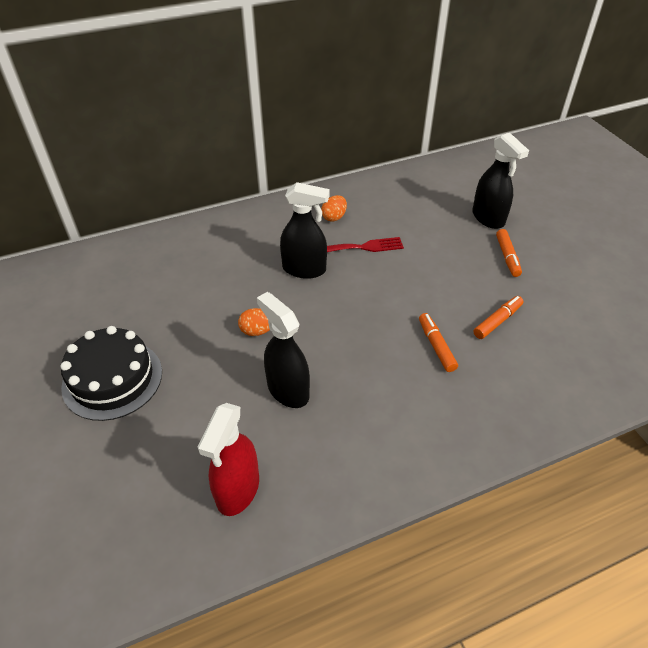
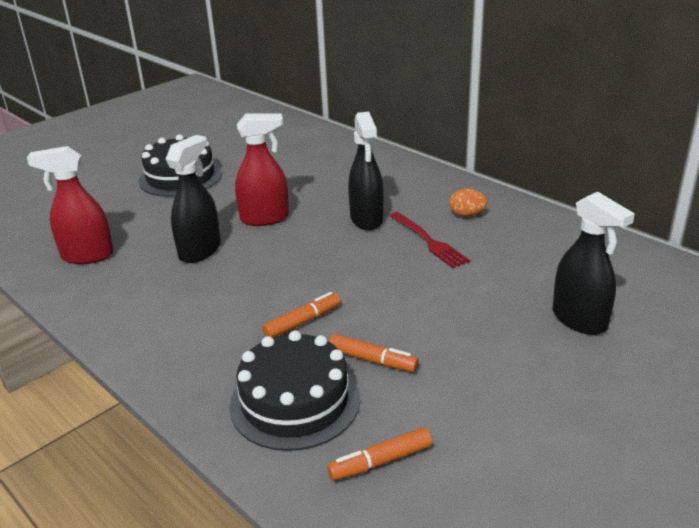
camera: 70 degrees right, 15 degrees down
(257, 331) = (265, 218): orange egg -> red spray bottle
(488, 218) = (579, 320): black spray bottle -> black spray bottle turned 75 degrees counterclockwise
(507, 257) = (508, 349): orange marker -> orange marker (381, 461)
(531, 374) = (295, 401): none -> black cake

